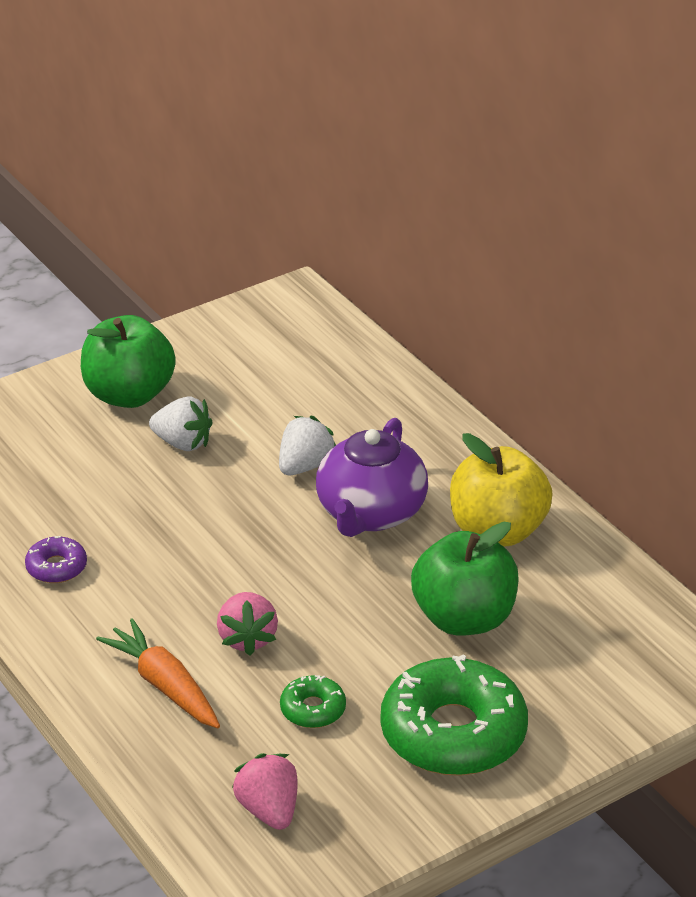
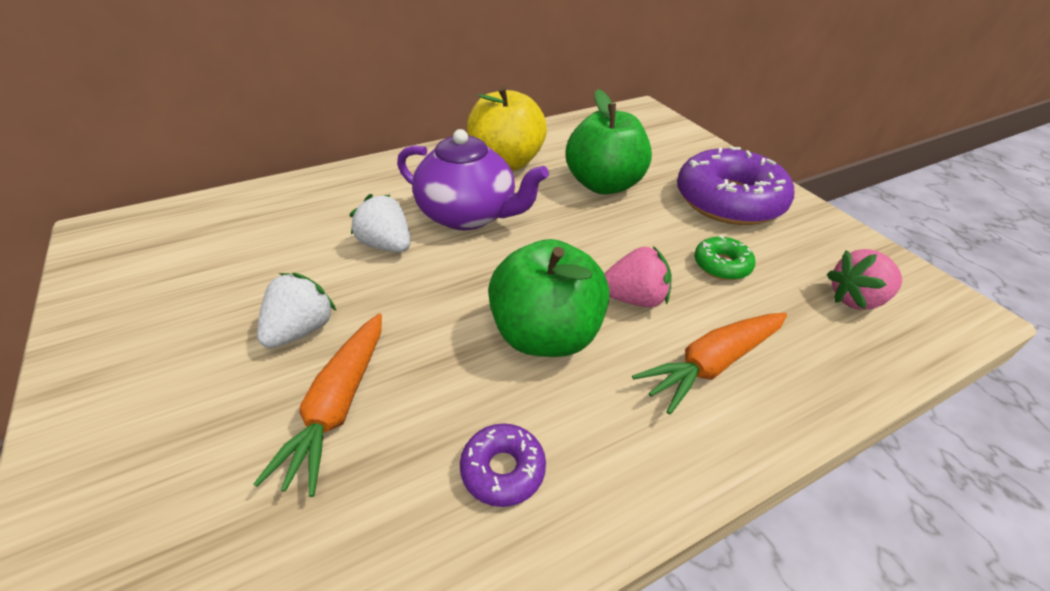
camera: 85 degrees left, 5 degrees up
(107, 480) = (339, 405): none -> orange carrot
(129, 395) = (169, 377): green apple -> green apple (546, 335)
(453, 733) = (729, 201): green donut -> purple donut

